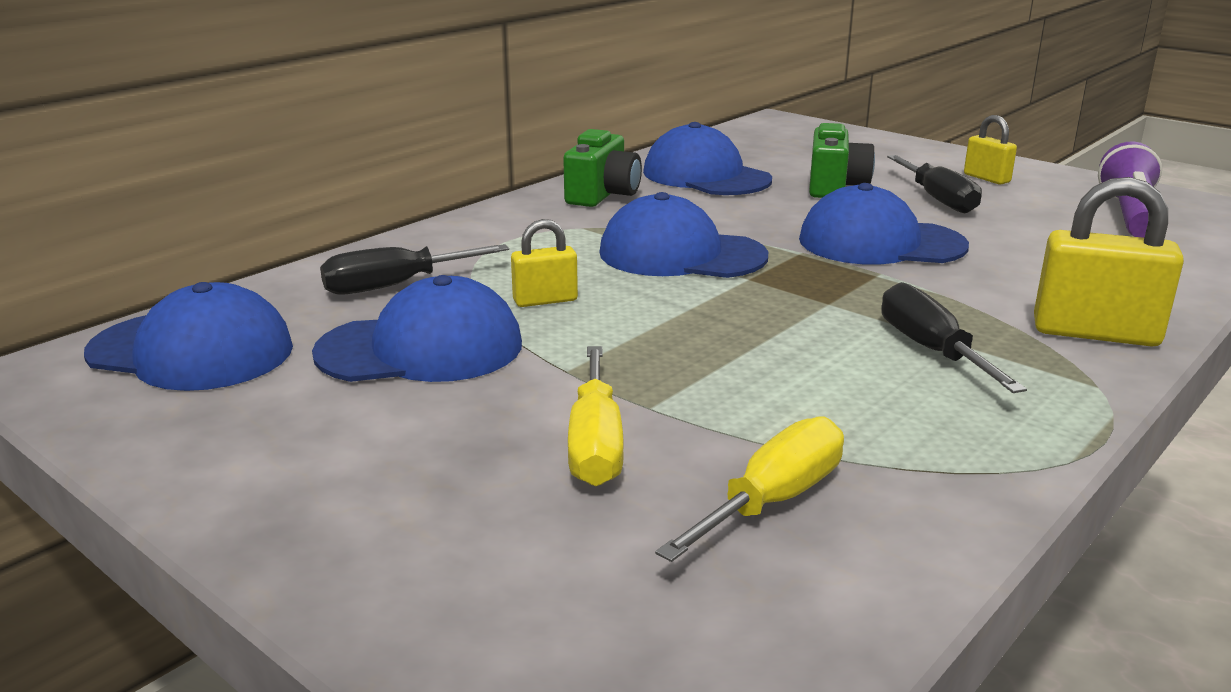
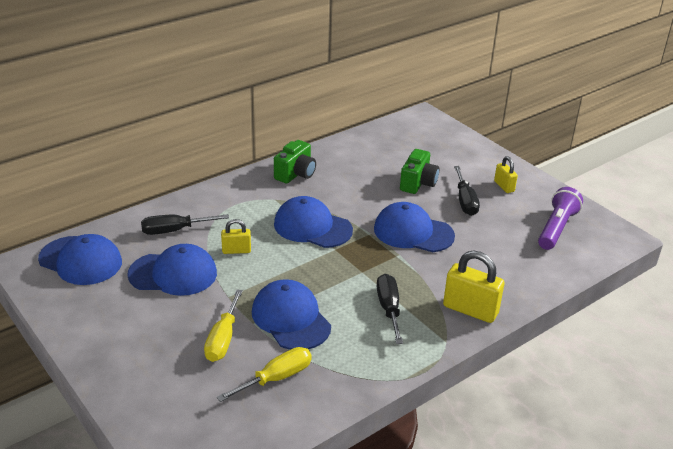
camera: 10 degrees right, 10 degrees up
(706, 176) = (356, 164): blue cap -> blue cap (291, 319)

